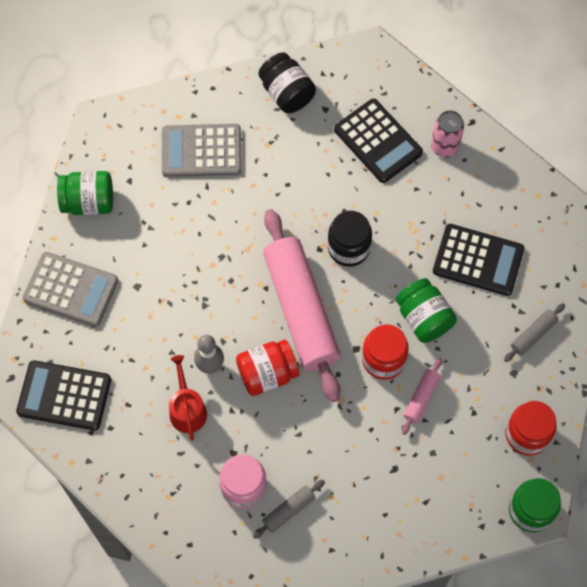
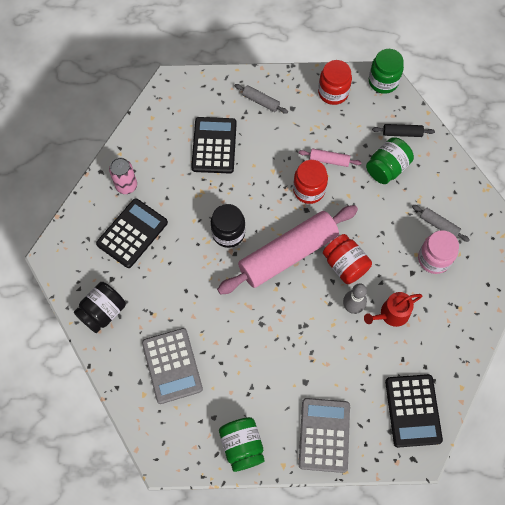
camera: 105 degrees left, 0 degrees up
(423, 318) = (269, 171): green jar -> green jar (387, 168)
(440, 509) = (402, 133): none -> black rolling pin

